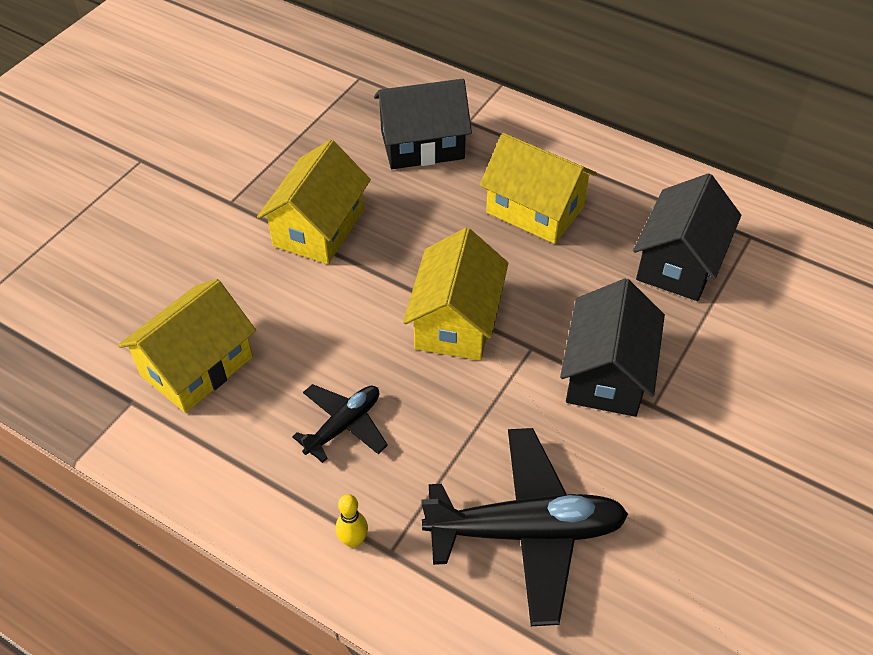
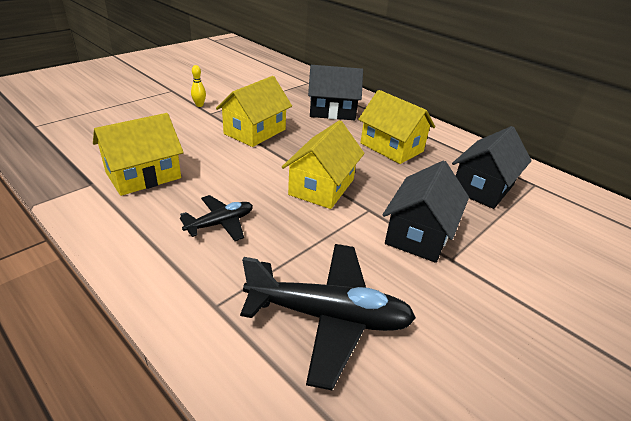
camera: 10 degrees right, 15 degrees down
(353, 540) = (191, 292): yellow bowling pin -> yellow bowling pin (199, 105)

